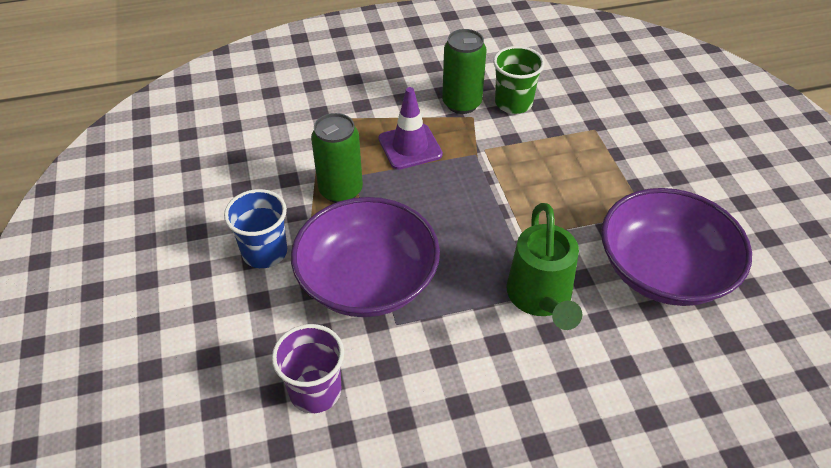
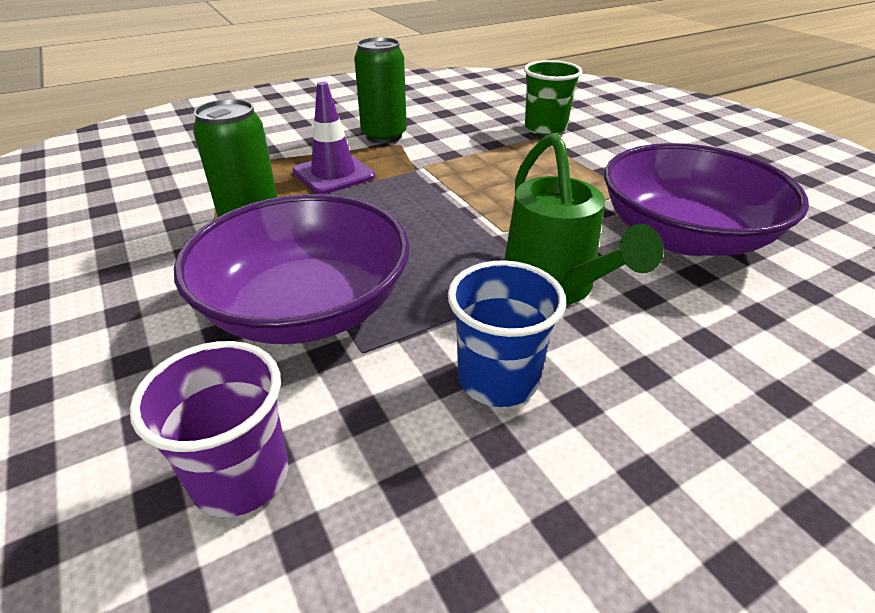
camera: 15 degrees left, 10 degrees down
(265, 252) = (142, 300): blue cup -> blue cup (498, 379)
(513, 103) = (441, 130): green cup -> green cup (545, 128)

